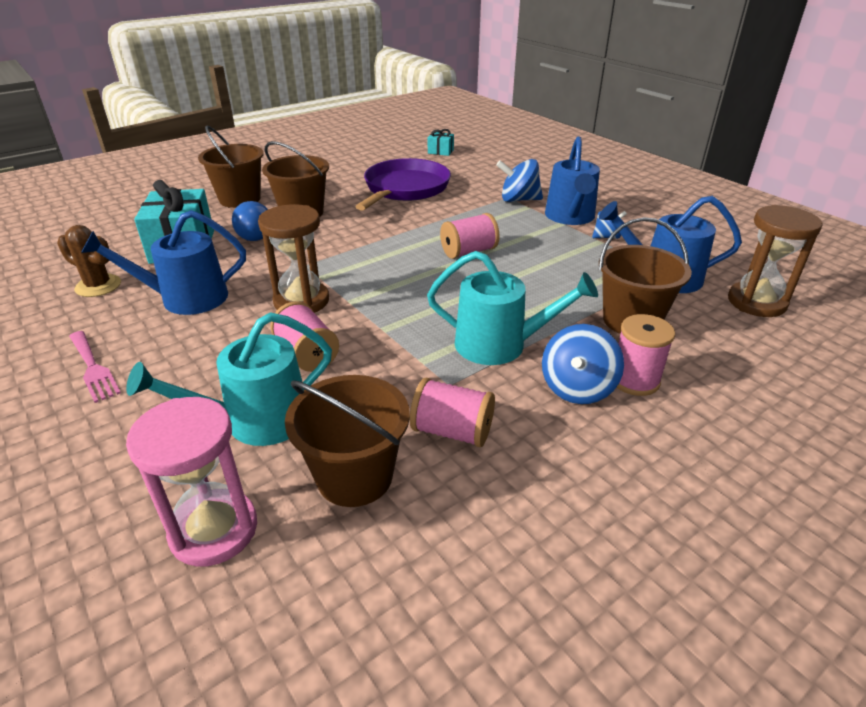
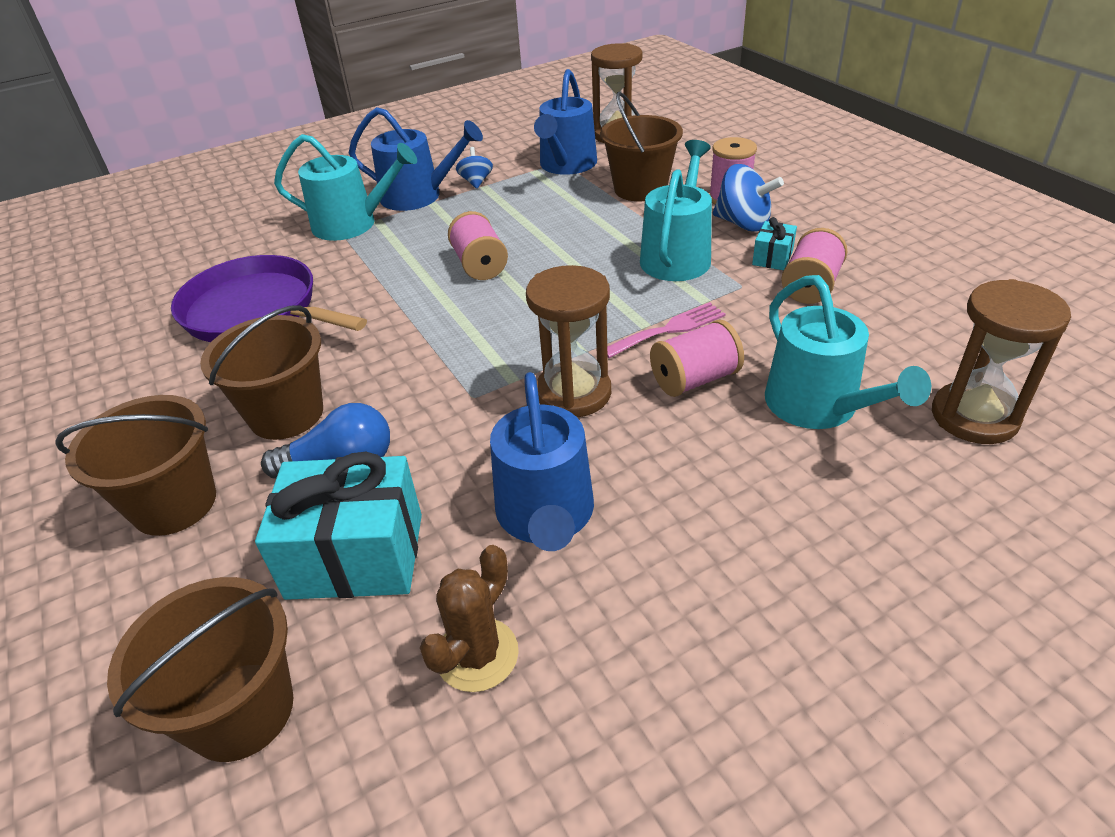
camera: 80 degrees left, 5 degrees up
(93, 368) = (732, 586): pink fork -> pink fork (669, 329)
(214, 530) = (974, 417): pink hourglass -> brown hourglass
(354, 476) = (882, 338): brown bucket -> brown bucket (241, 710)
(440, 151) = (129, 276): turquoise gift -> turquoise gift (772, 258)
(518, 200) = (352, 224): blue spinning top -> turquoise watering can

